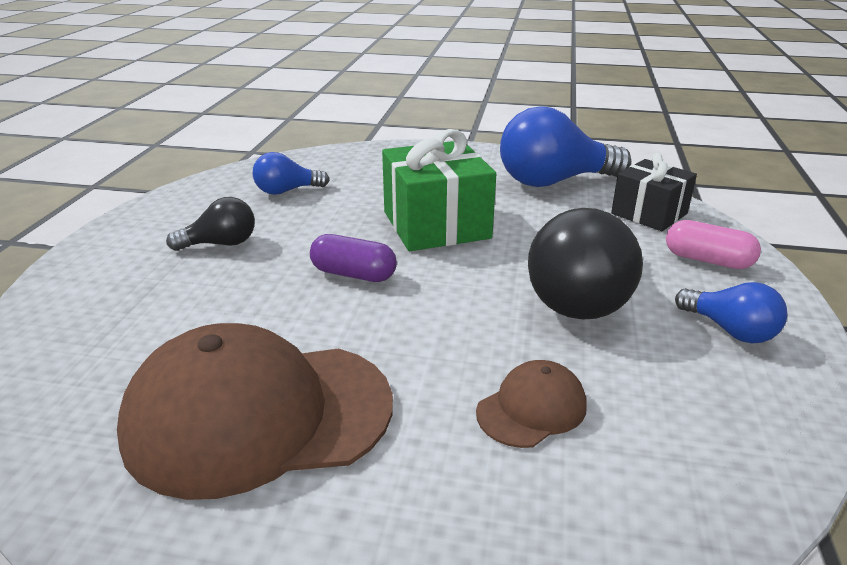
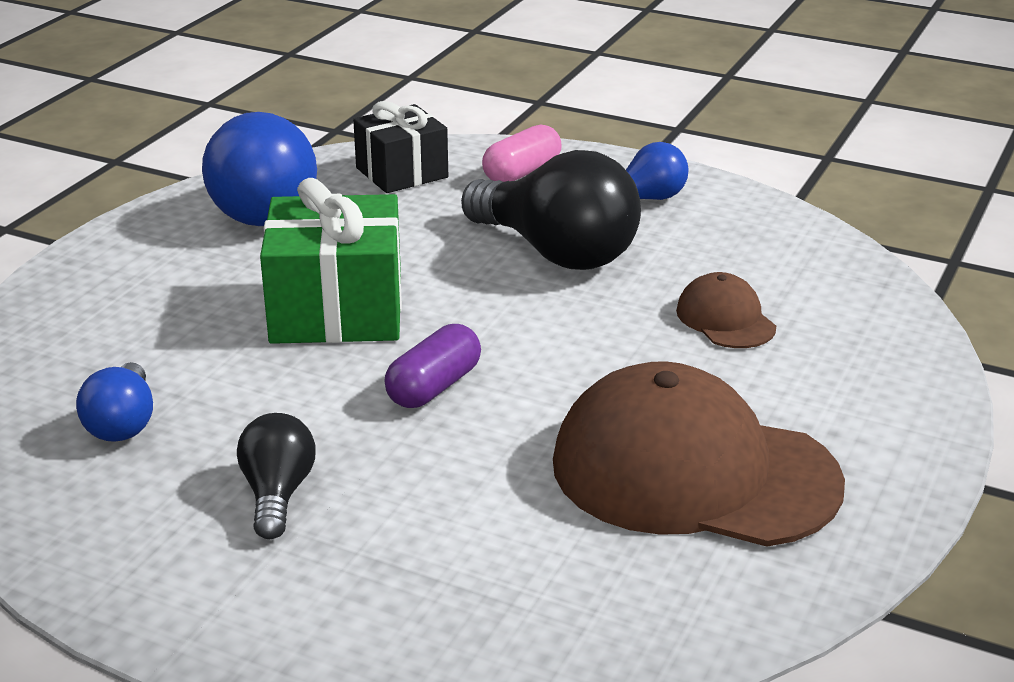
camera: 75 degrees left, 0 degrees up
(258, 415) = (693, 472): brown cap -> brown cap turned 105 degrees clockwise

